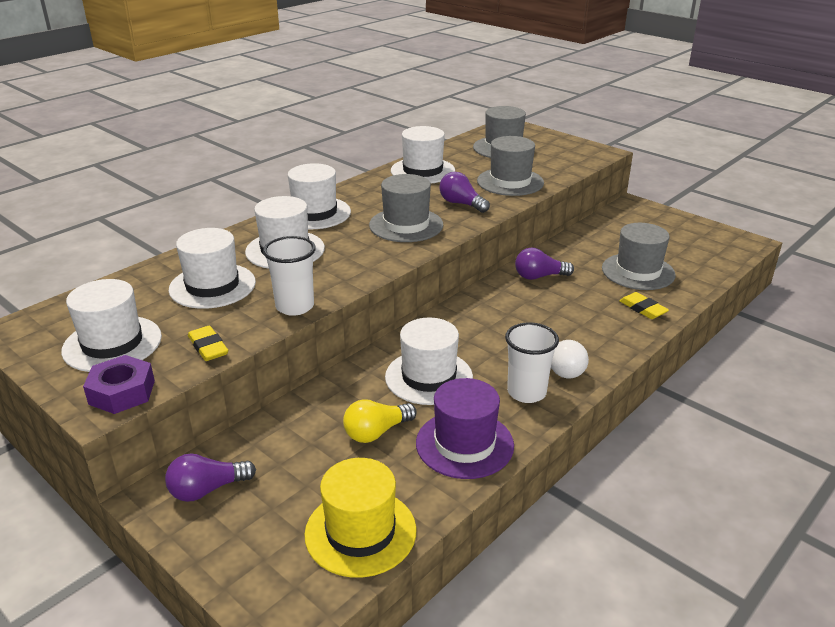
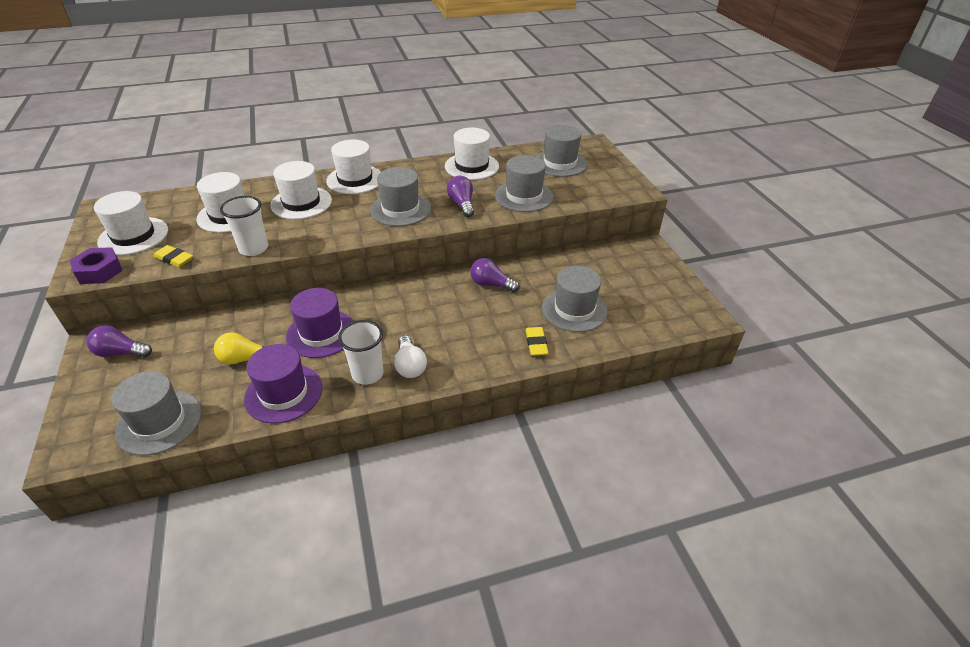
camera: 30 degrees right, 10 degrees up
(208, 347) = (174, 259): yellow eraser -> yellow eraser turned 60 degrees counterclockwise
(360, 532) = (159, 422): yellow hat -> grey hat
(429, 377) = (321, 333): white hat -> purple hat

